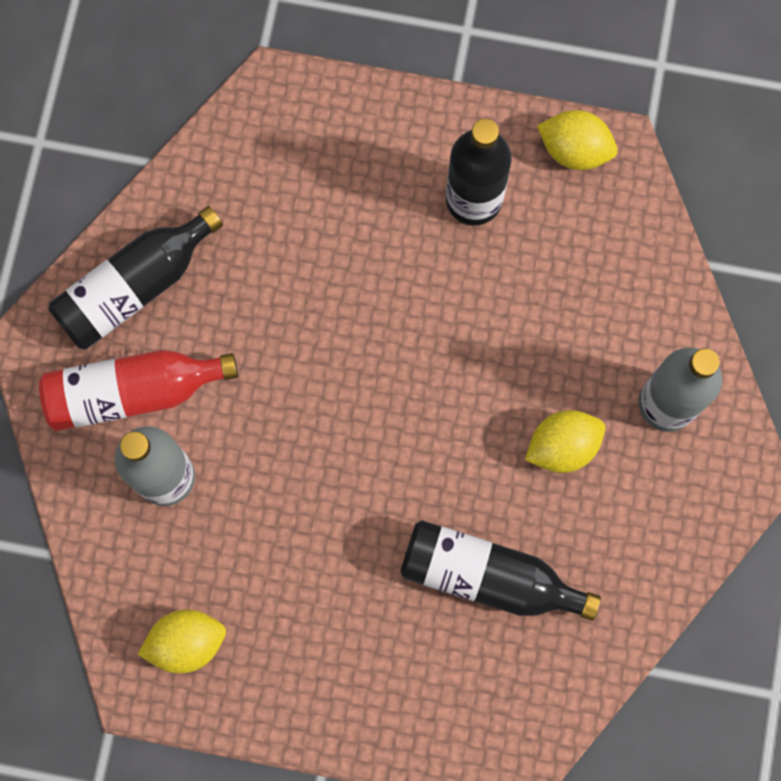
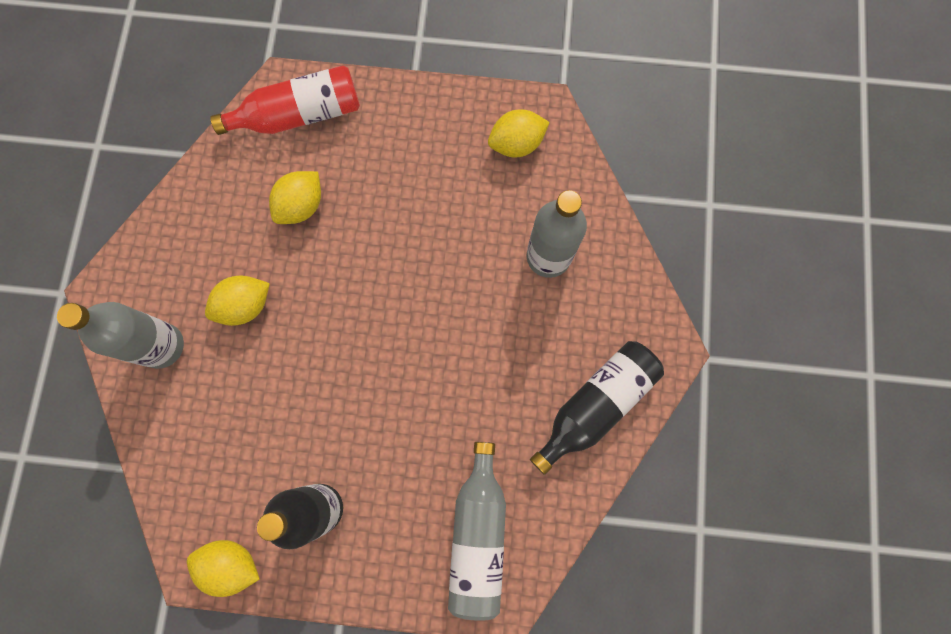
camera: 175 degrees right, 0 degrees up
(133, 392) = (583, 319): red bottle -> red bottle (299, 115)
(292, 157) = (478, 534): none -> grey bottle
(487, 576) = (301, 206): black bottle -> yellow lemon

